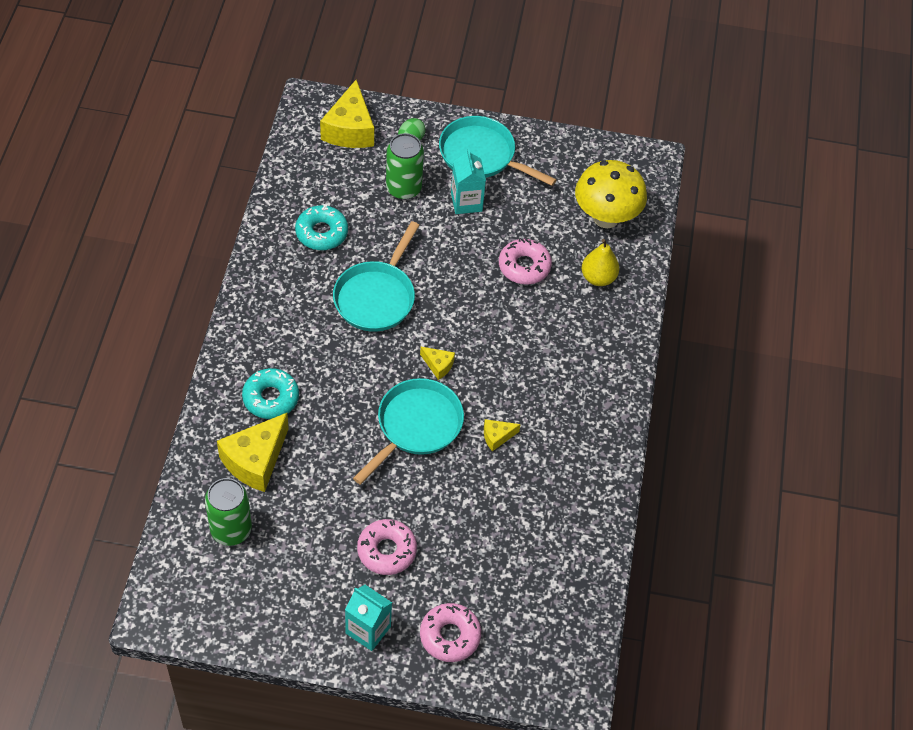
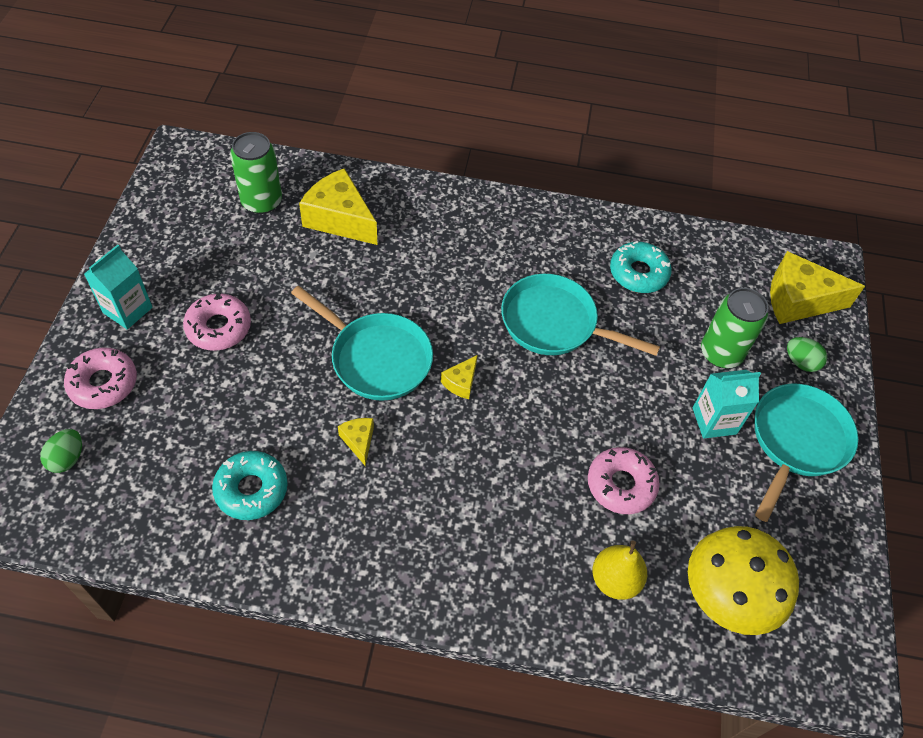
camera: 90 degrees right, 0 degrees up
(271, 398) = (415, 230): turquoise donut -> turquoise donut (251, 489)
(525, 650) = (67, 458): none -> green egg

